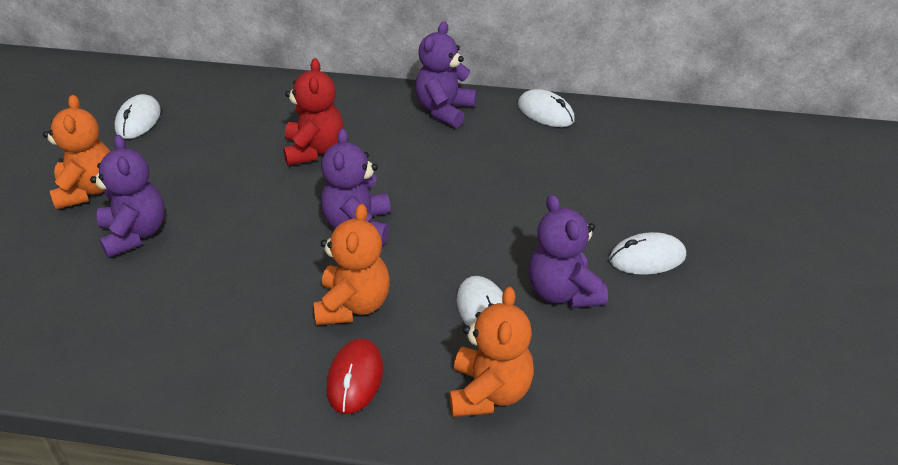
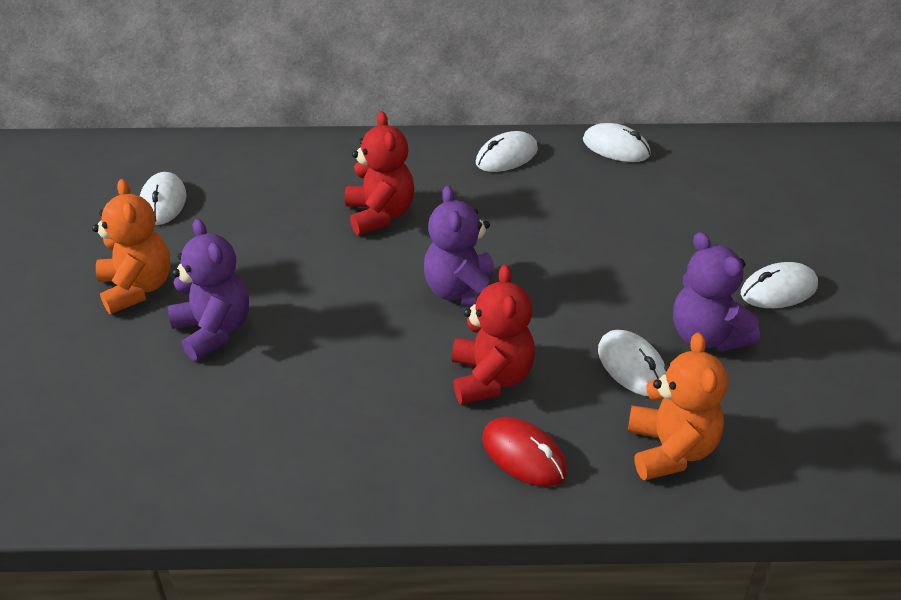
camera: 10 degrees left, 0 degrees up
(353, 305) = (490, 378): orange teddy bear -> red teddy bear
(355, 378) = (524, 455): red mouse -> red mouse turned 45 degrees counterclockwise
(444, 111) = (506, 156): purple teddy bear -> white mouse

